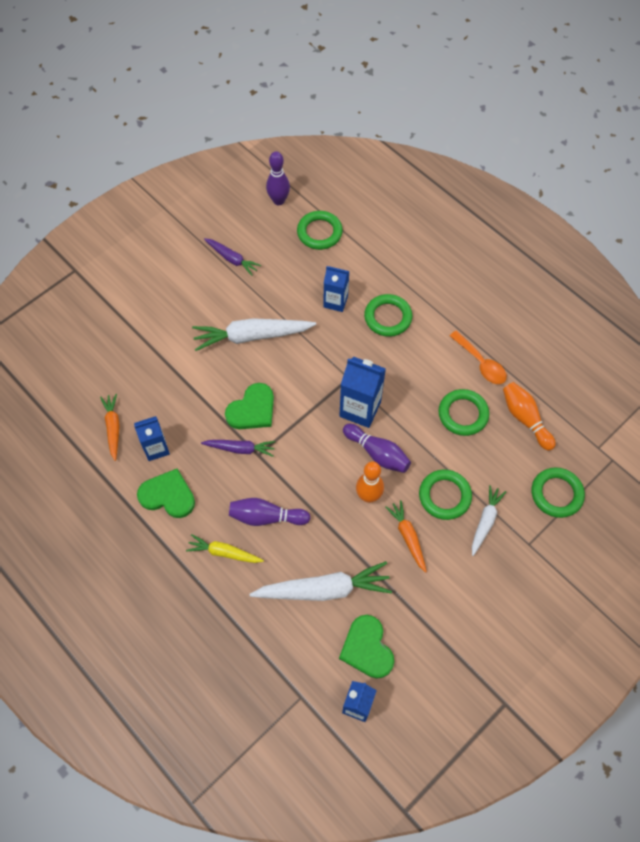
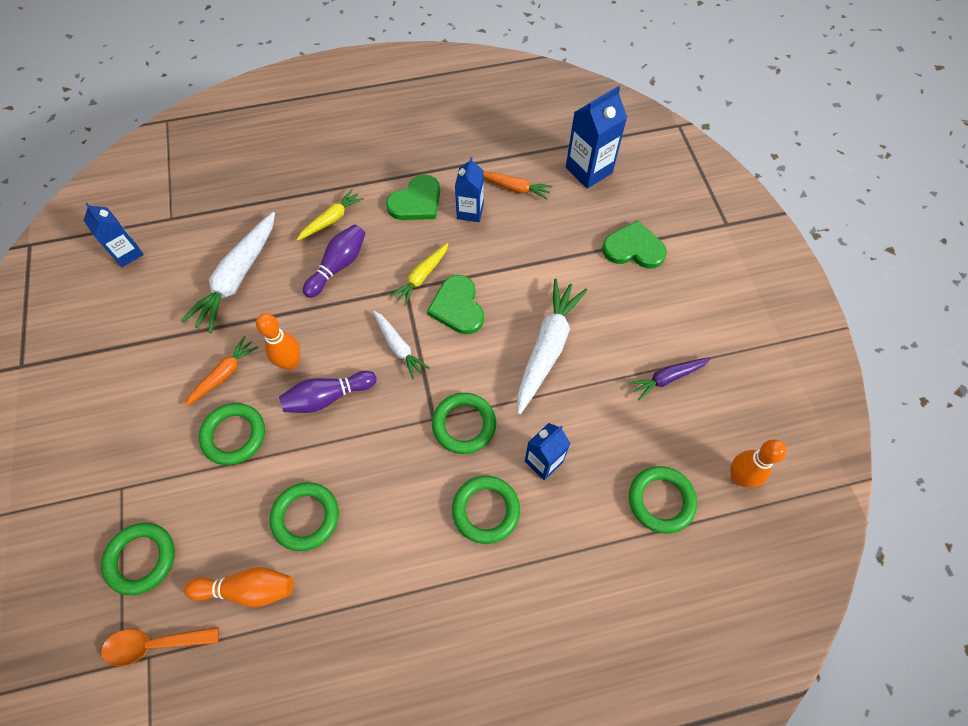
camera: 120 degrees right, 0 degrees up
(240, 449) = (422, 277): purple carrot -> yellow carrot
(278, 200) = (739, 477): purple bowling pin -> orange bowling pin
(341, 358) = (464, 425): none -> green ring
(360, 409) = (389, 409): blue carton -> blue carton (589, 170)
(367, 648) = (162, 284): green heart -> green heart (633, 248)
(408, 537) = (224, 374): orange carrot -> orange carrot turned 60 degrees counterclockwise
(481, 363) = (352, 586): orange spoon -> orange spoon (154, 644)
(485, 521) = (177, 459): white carrot -> white carrot (398, 347)

